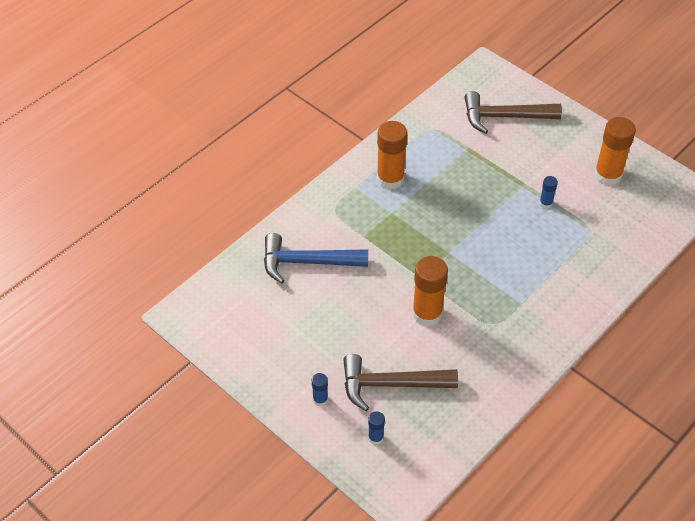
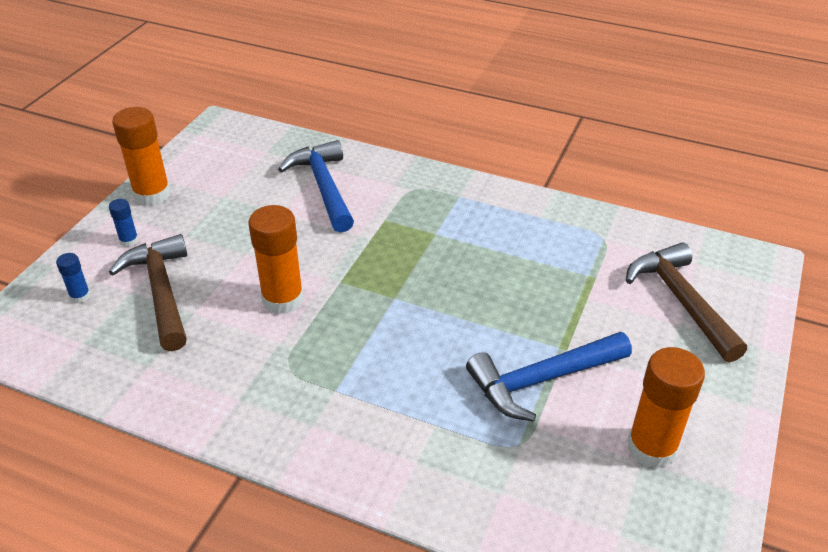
camera: 70 degrees right, 10 degrees down
(390, 179) = (490, 220): orange glue stick -> orange glue stick (152, 194)
(546, 203) = (541, 380): blue glue stick -> blue hammer

